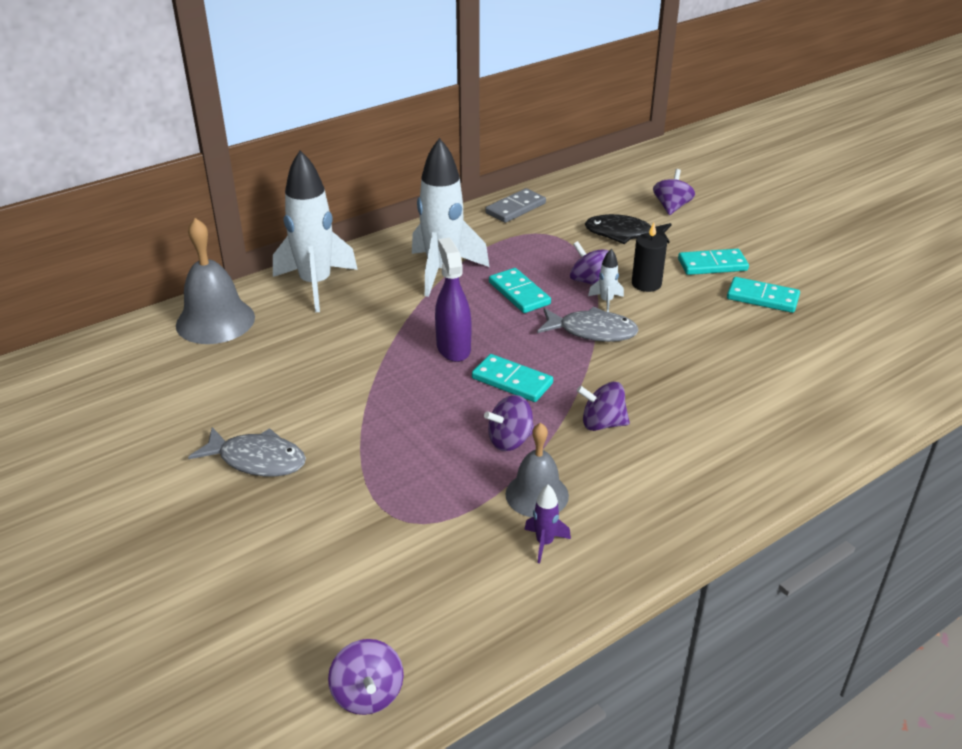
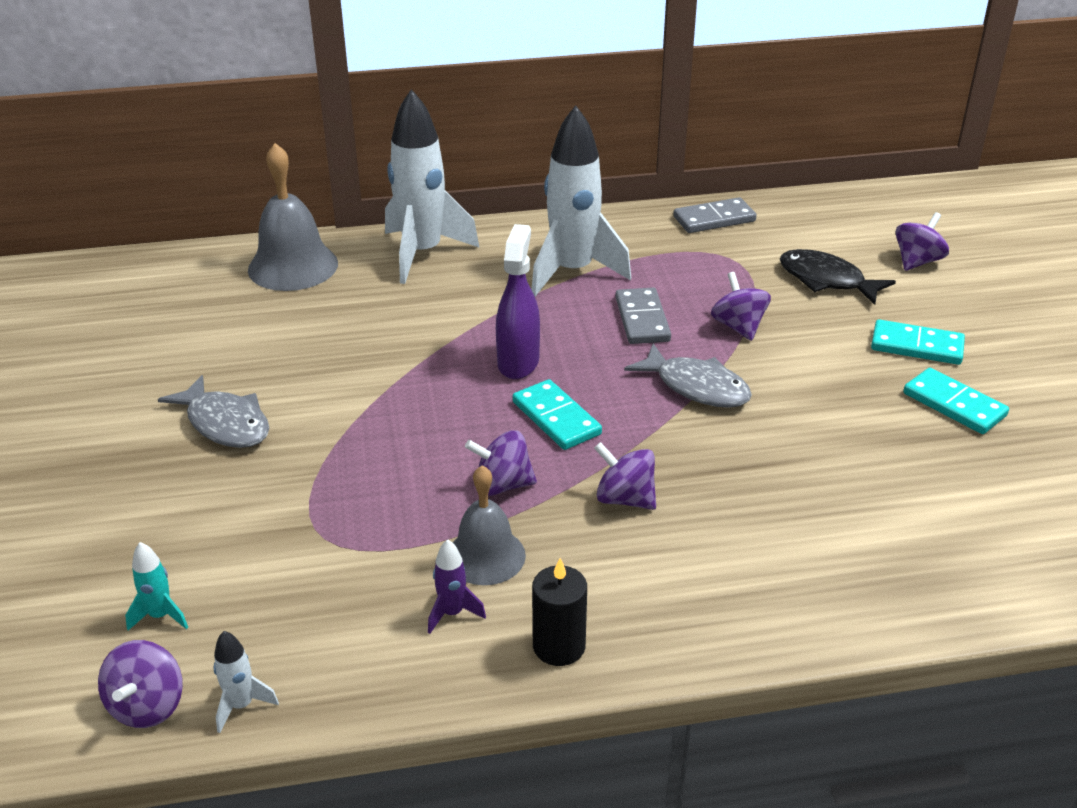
camera: 25 degrees right, 0 degrees up
(323, 623) = (160, 616): none -> turquoise rocket
(519, 293) = (642, 319): turquoise domino -> grey domino
(606, 301) = (741, 356): white rocket -> white rocket (241, 705)
(646, 284) = (809, 348): black candle -> black candle (559, 646)

